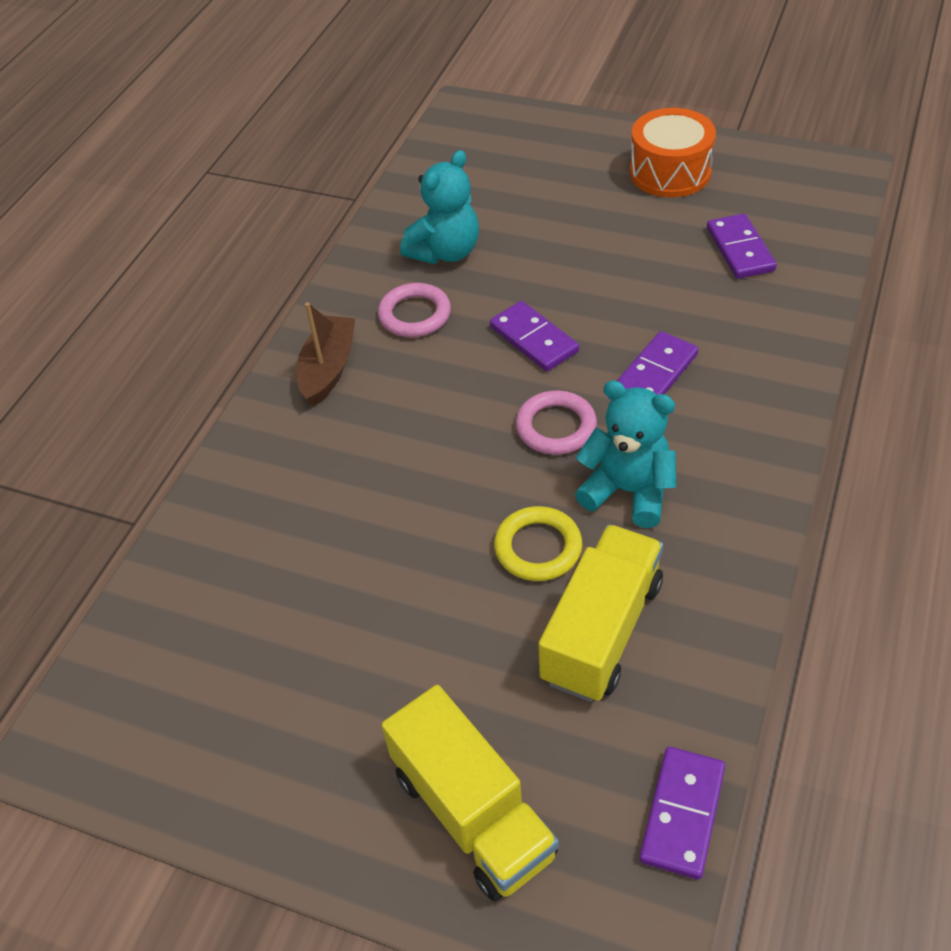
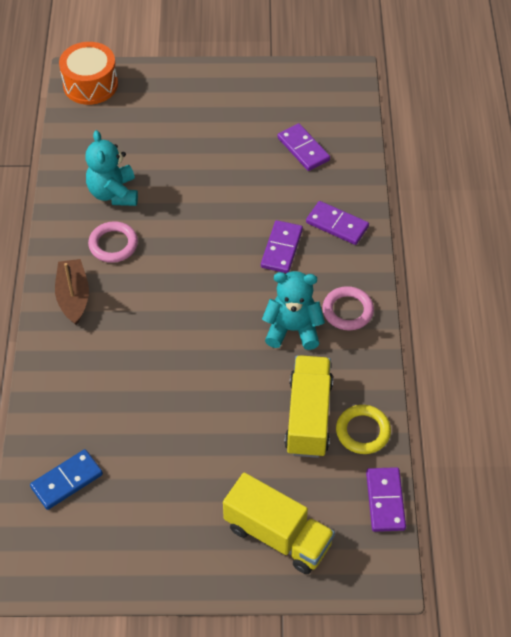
camera: 25 degrees left, 5 degrees up
(191, 620) = (66, 481): none -> blue domino
(445, 252) = (113, 193): turquoise teddy bear -> turquoise teddy bear turned 150 degrees clockwise
(533, 339) = (198, 244): purple domino -> purple domino (337, 225)
(538, 548) = (254, 378): yellow ring -> yellow ring (363, 431)
(556, 427) = (235, 300): pink ring -> pink ring (347, 311)
(670, 172) = (239, 99): orange drum -> orange drum (90, 84)

